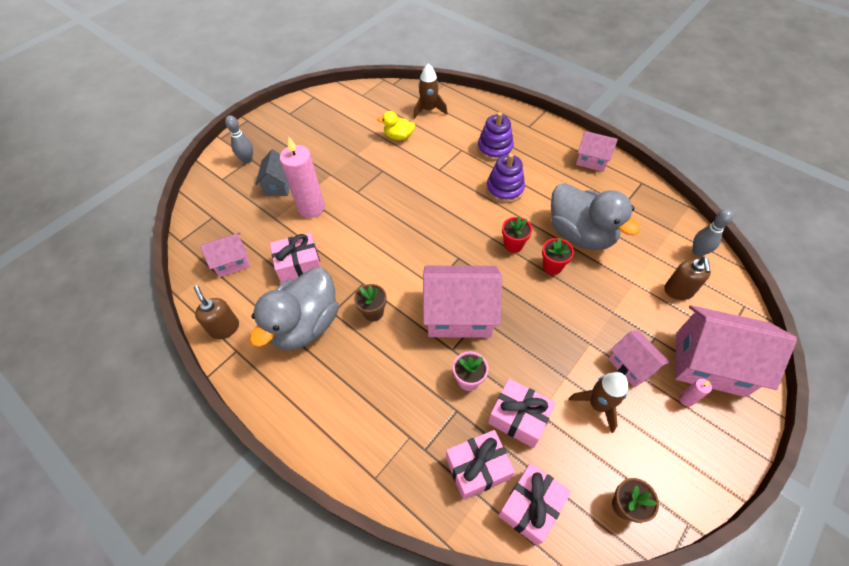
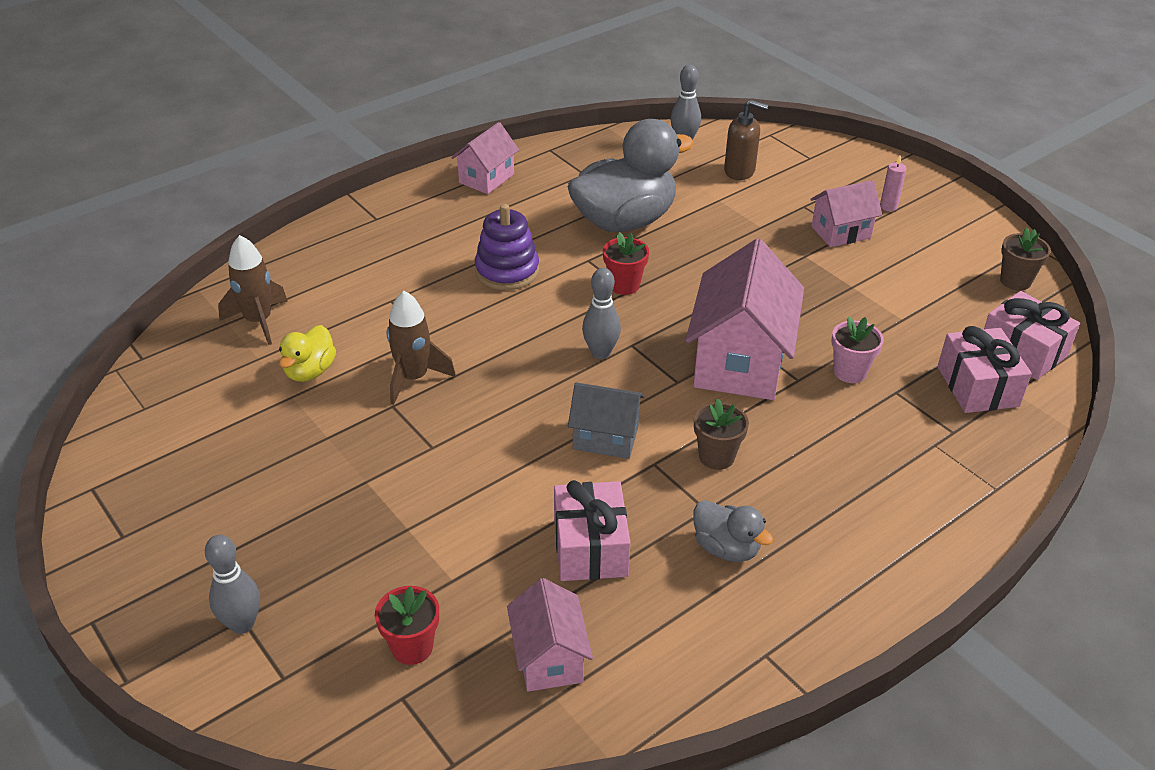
camera: 80 degrees left, 15 degrees down
(225, 328) = (712, 672): brown soap dispenser -> none
(278, 185) = (356, 569): grey house -> grey house (605, 438)
(305, 325) = (726, 548): grey duck -> grey duck, size x0.48
(311, 208) = (447, 518): pink candle -> none
(446, 244) = (600, 353): none -> grey bowling pin
(495, 149) = (409, 263): purple stacking toy -> none
(518, 418) = (908, 337): pink gift -> none
(552, 266) = (674, 258): red flower pot -> red flower pot (412, 647)
(598, 405) = (892, 270): brown rocket -> brown rocket (414, 378)
(709, 363) = (844, 179): pink house -> none

